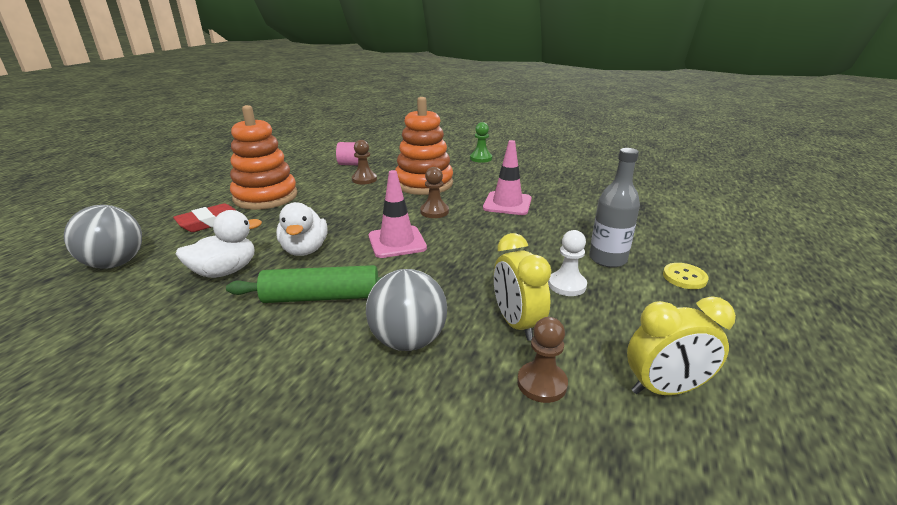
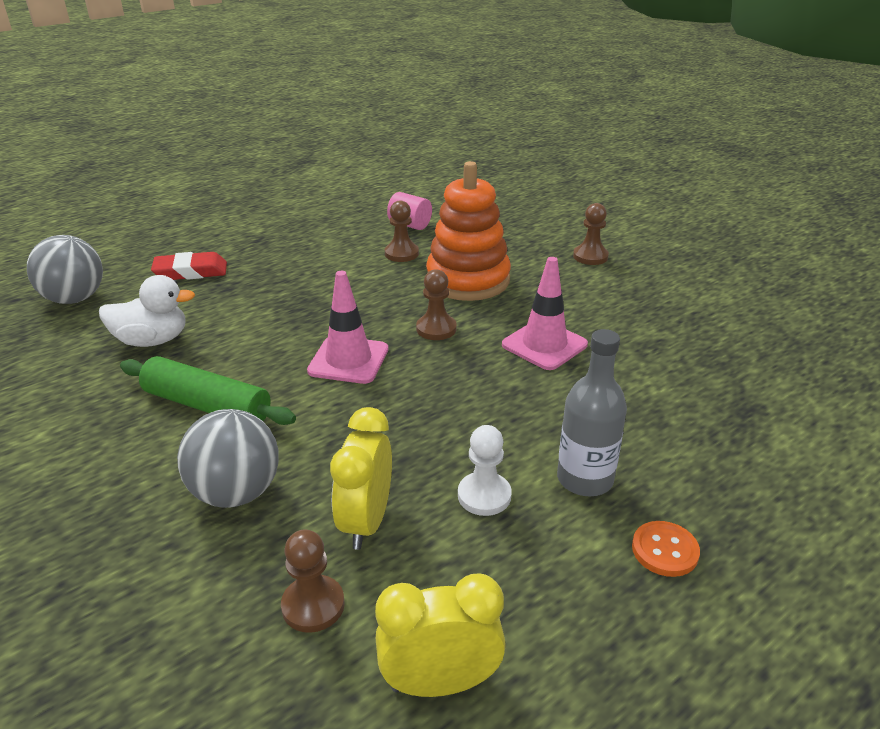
camera: 30 degrees right, 5 degrees up
(265, 197) = (272, 251): orange stacking toy -> none
(305, 250) = (245, 338): white duck -> none
(481, 158) = (590, 256): green pawn -> brown pawn
(665, 389) = (440, 682): yellow clock -> yellow clock turned 150 degrees clockwise
(684, 277) = (664, 550): yellow button -> orange button

